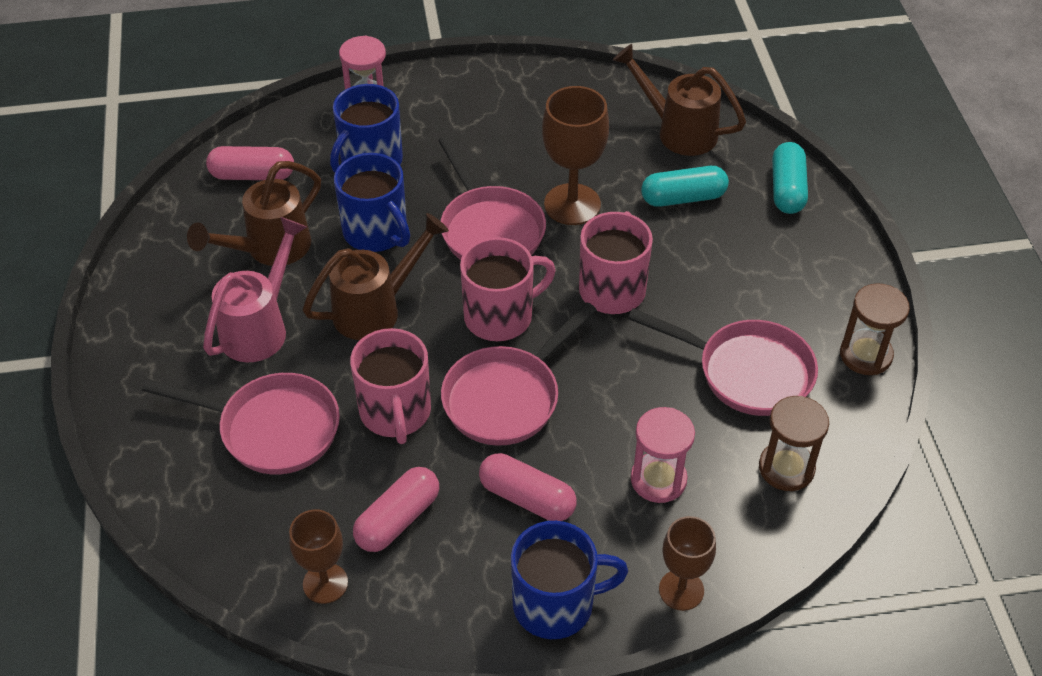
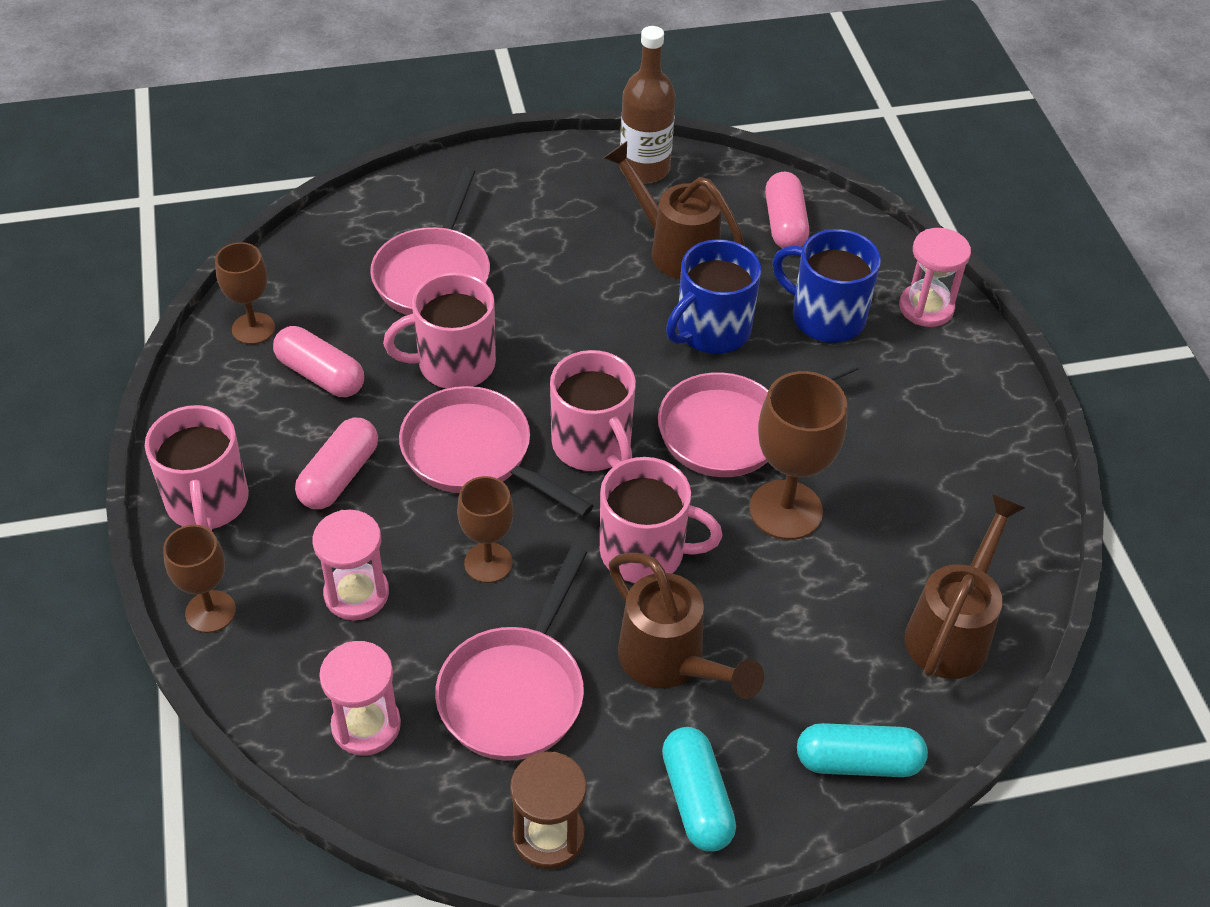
camera: 85 degrees right, 0 degrees up
(154, 264) = (644, 169): none -> brown bottle
(260, 326) = (566, 253): pink watering can -> none
(377, 309) = (596, 339): brown watering can -> brown watering can (671, 663)
(555, 604) = (207, 502): blue mug -> pink mug
(624, 388) = (488, 563): none -> brown goblet
(683, 198) = (818, 632): turquoise capsule -> turquoise capsule (697, 799)
(786, 468) = (366, 725): brown hourglass -> pink hourglass

